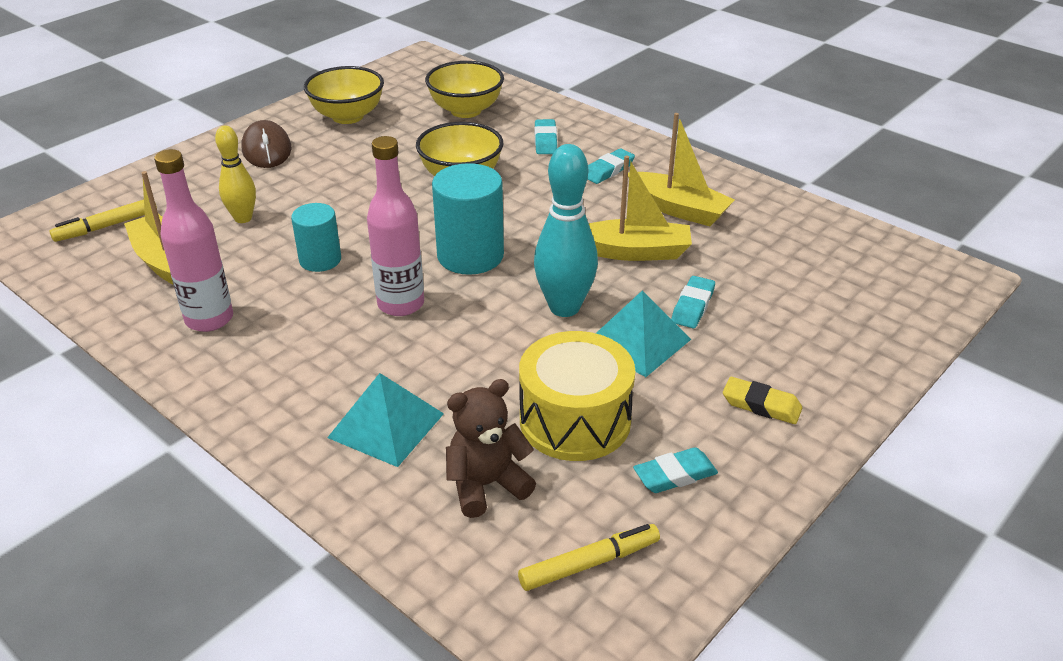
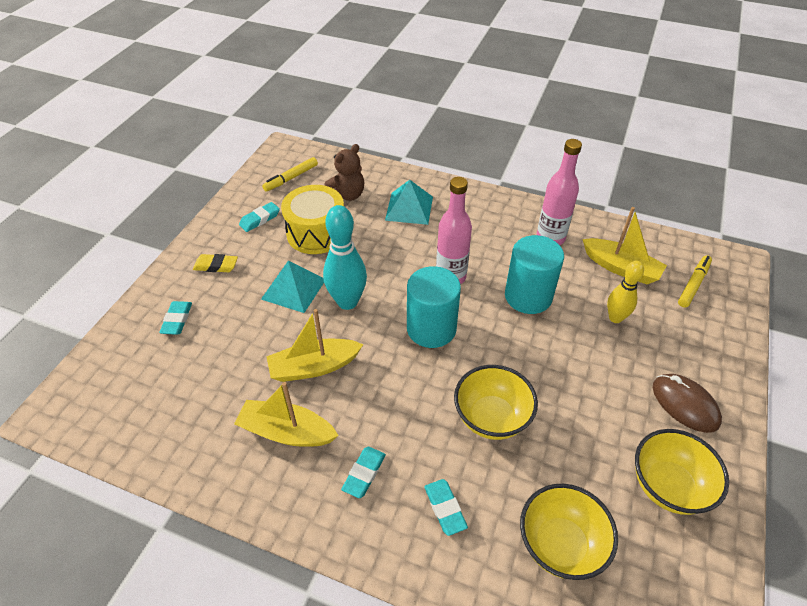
camera: 160 degrees right, 10 degrees up
(320, 260) = (528, 296): turquoise cylinder -> turquoise cylinder, size x1.60
(692, 306) = (262, 326): turquoise eraser -> turquoise eraser (177, 320)

